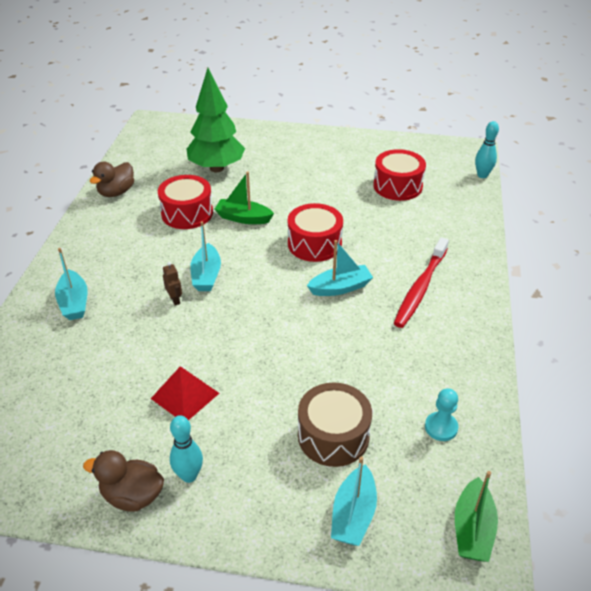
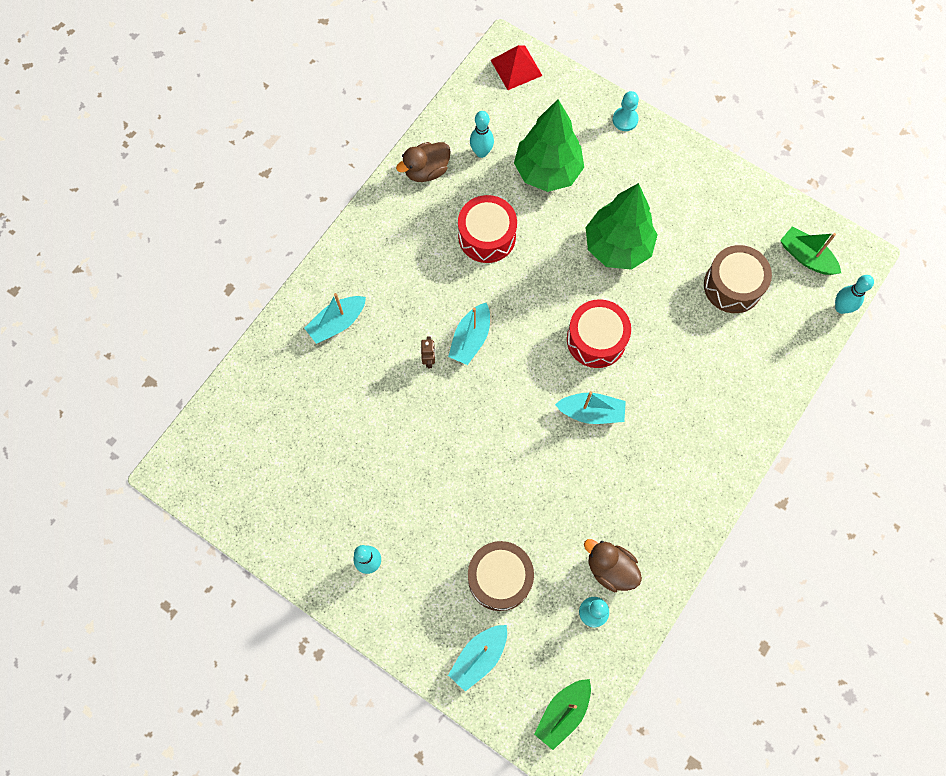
camera: 25 degrees right, 30 degrees up
(74, 302) = (337, 323): turquoise boat -> turquoise boat turned 45 degrees clockwise
(132, 496) = (321, 561): brown duck -> brown duck (610, 568)
(158, 172) = (481, 152): none -> turquoise bowling pin
(185, 395) = (396, 480): red pyramid -> red pyramid (516, 67)
(243, 218) = (541, 268): green boat -> green boat (806, 257)
(259, 131) = (625, 120): none -> turquoise pawn
(296, 191) = (617, 247): none -> green tree
(397, 186) = (732, 286): red drum -> brown drum
(420, 288) = (668, 447): red toothbrush -> none

